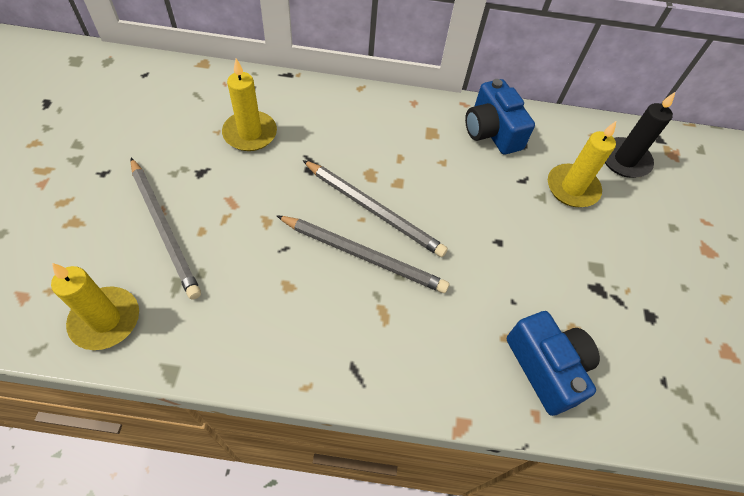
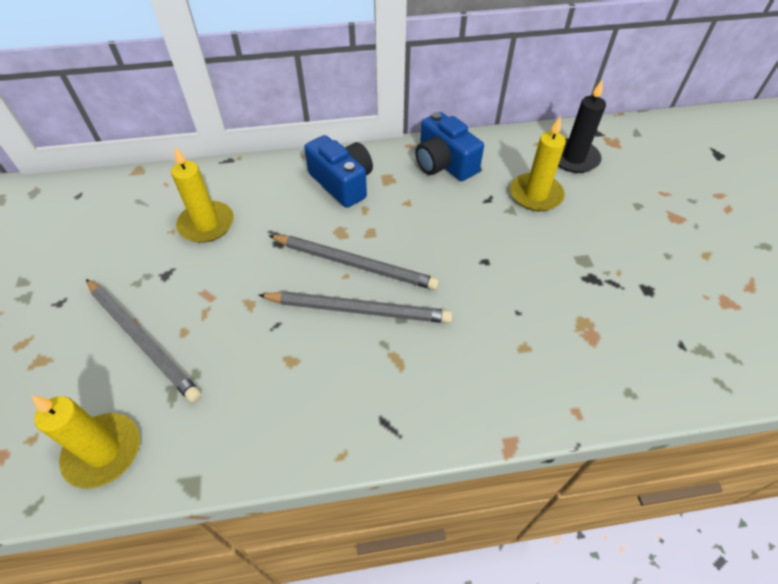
camera: 10 degrees left, 5 degrees down
(546, 367) = (570, 364): blue camera -> blue camera (342, 183)

